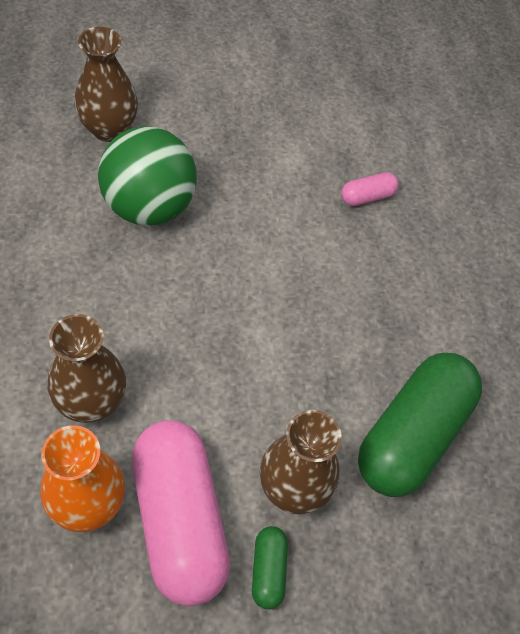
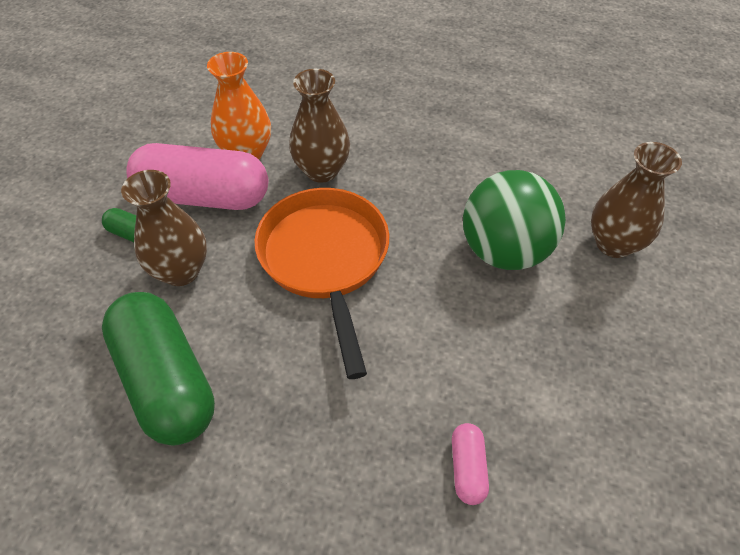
camera: 120 degrees right, 5 degrees down
(220, 352) = (325, 259): none -> orange pan

